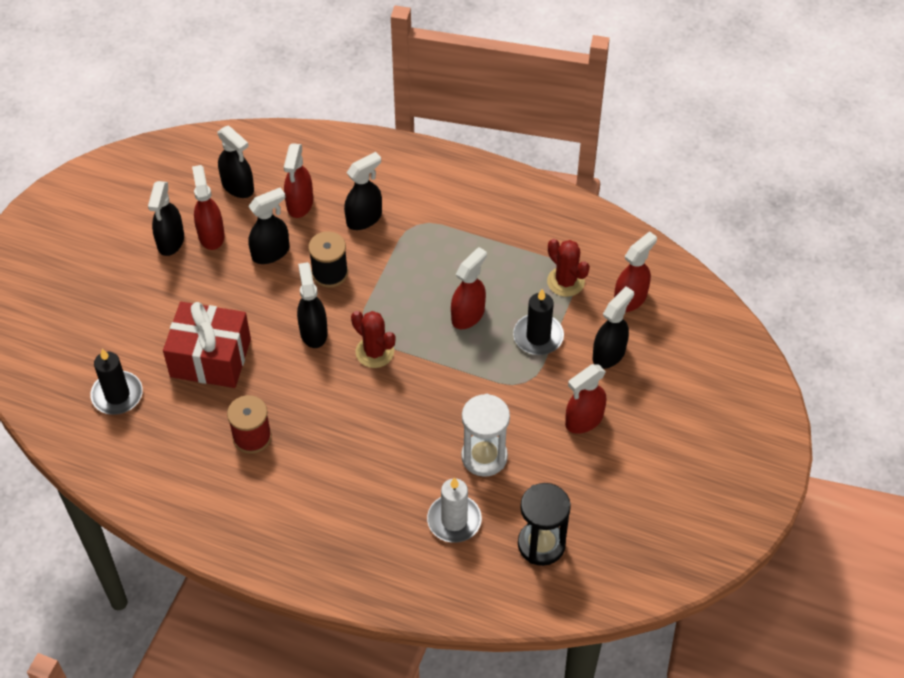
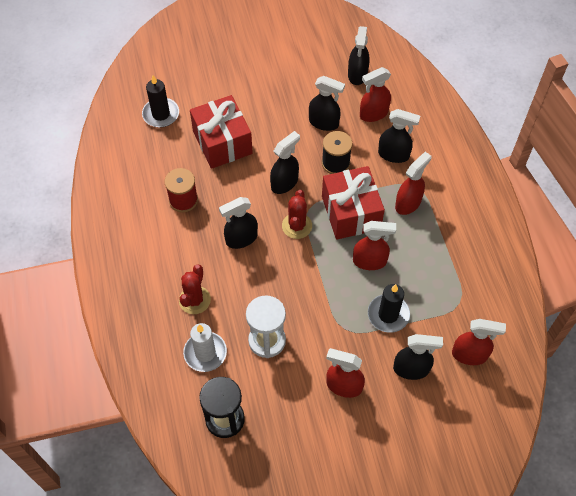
camera: 55 degrees right, 5 degrees up
(170, 241) = (288, 68): black spray bottle -> black spray bottle (241, 239)
(211, 235) = (310, 85): red spray bottle -> red spray bottle (408, 203)
(399, 296) = (351, 212): none -> red gift
(565, 281) = (448, 304): red cactus -> red cactus (194, 300)

